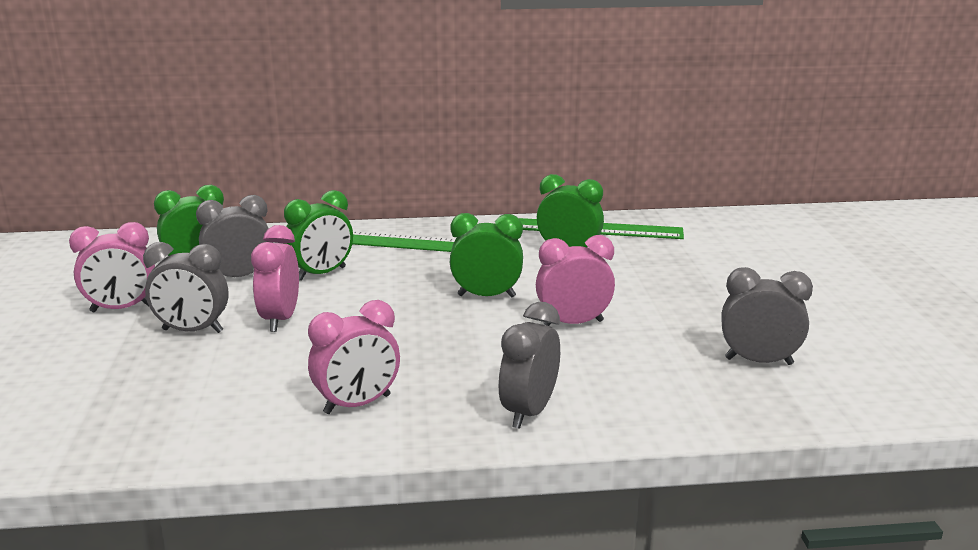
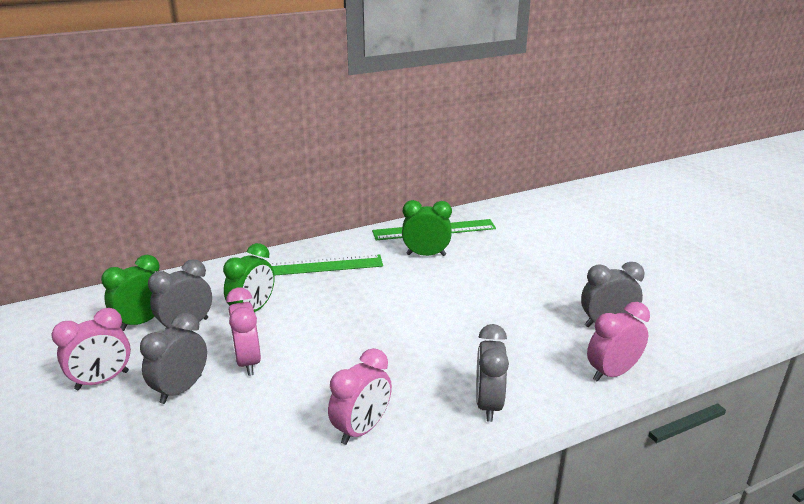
camera: 20 degrees left, 5 degrees up
(192, 331) = (181, 389): grey clock -> grey clock turned 135 degrees clockwise
(486, 296) = (393, 306): green clock -> none
(573, 323) = (469, 318): pink clock -> pink clock (612, 373)

